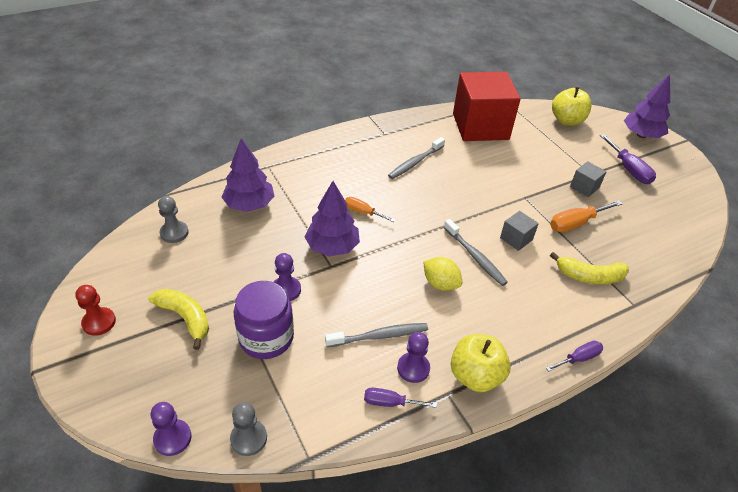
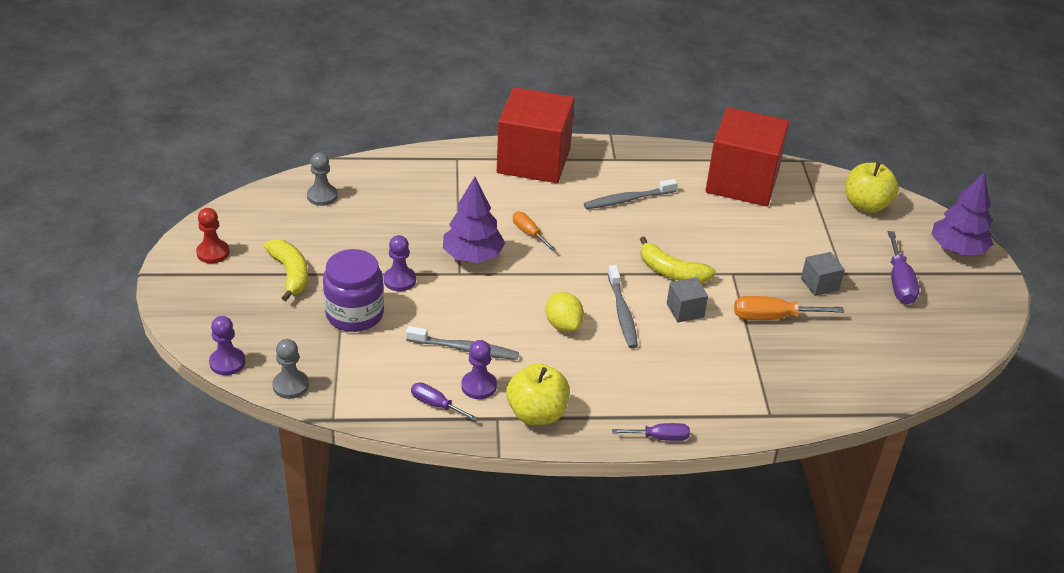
camera: 25 degrees right, 5 degrees down
(249, 204) = (413, 191): purple tree -> none
(328, 151) = (533, 160): none -> red cube
(589, 276) = (740, 372): yellow banana -> yellow banana (671, 272)

